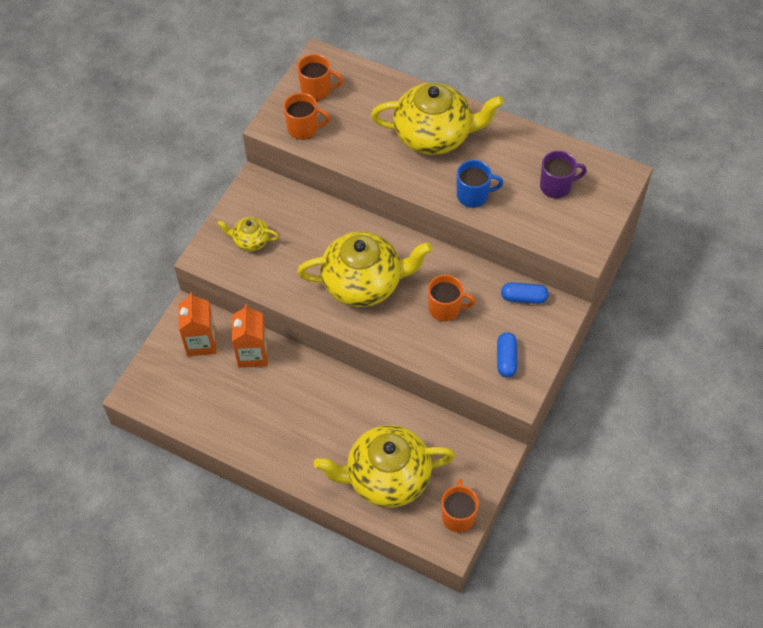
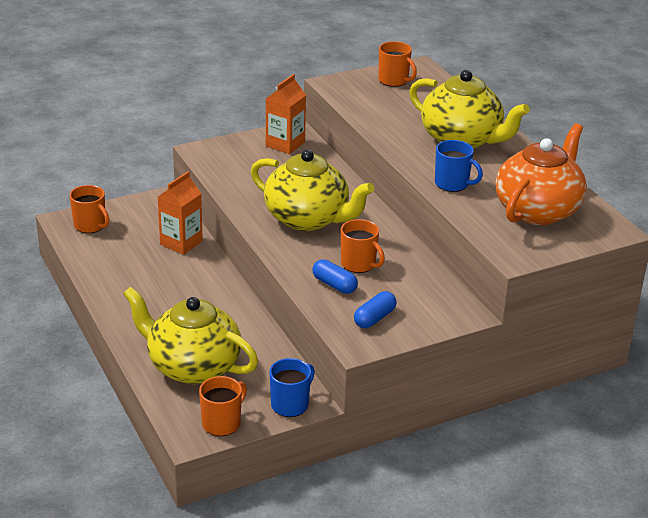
camera: 35 degrees right, 25 degrees down
(201, 342) = (151, 218): orange carton -> orange carton (285, 144)
(250, 241) = (248, 158): yellow teapot -> none
(304, 128) = (356, 95): orange mug -> orange mug (90, 226)
(486, 464) = (290, 404): none -> blue mug
(523, 298) = (439, 290): blue capsule -> blue capsule (334, 285)
(556, 186) = (538, 210): purple mug -> orange teapot

